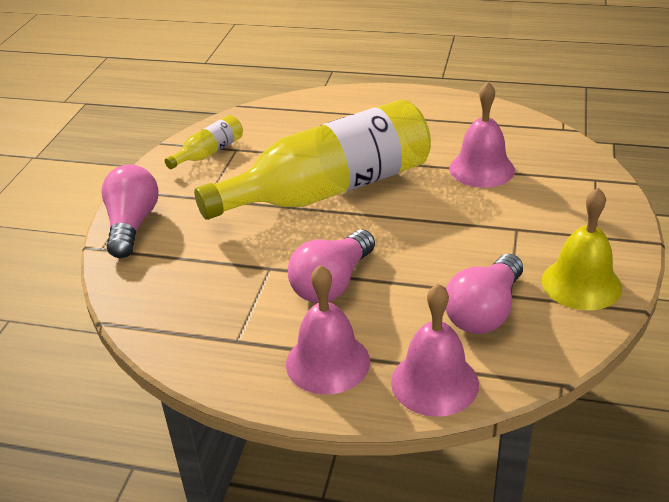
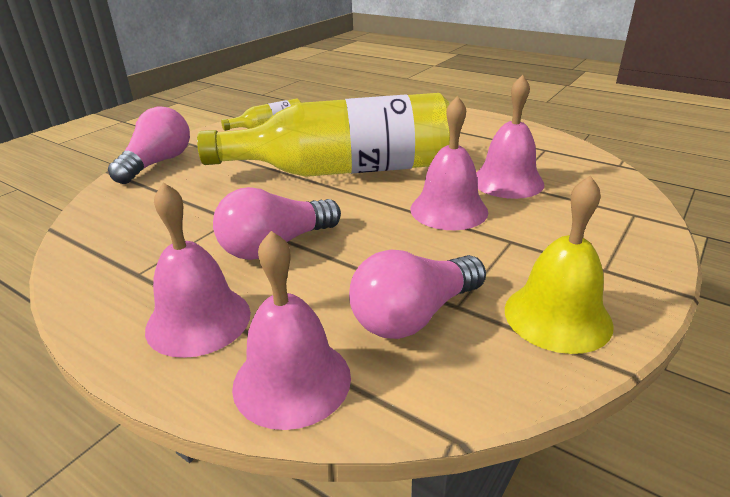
camera: 20 degrees right, 5 degrees down
(451, 211) = (449, 210): none -> pink bell

